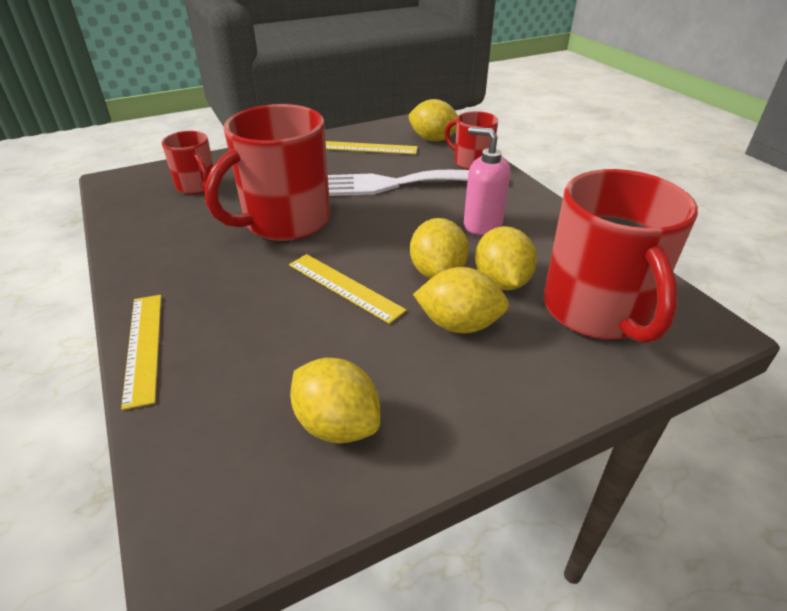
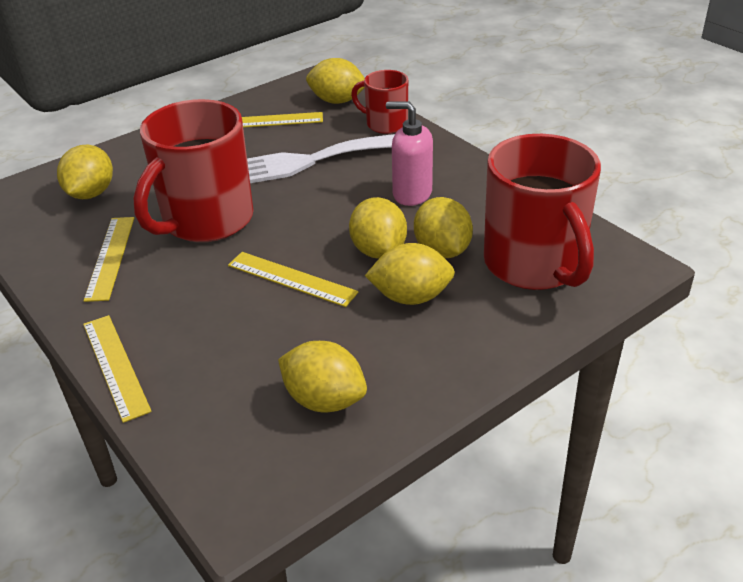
camera: 10 degrees left, 0 degrees up
(188, 242) = (110, 257): none -> yellow ruler
(197, 186) = (91, 193): red mug -> yellow lemon

